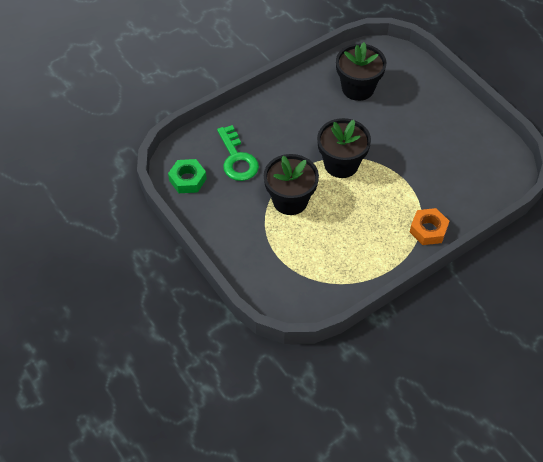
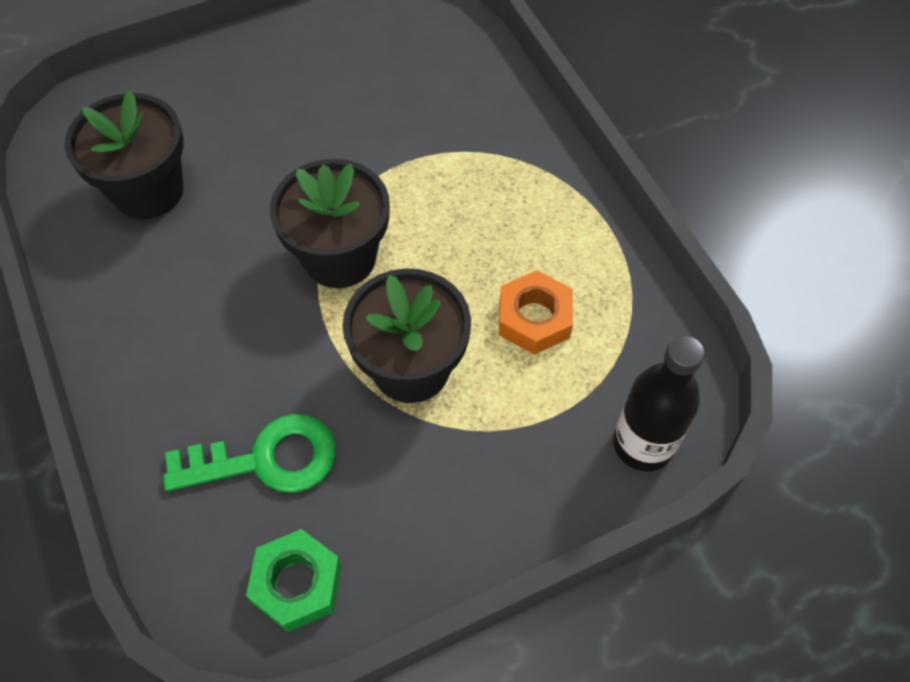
camera: 80 degrees left, 5 degrees up
(271, 293) = (643, 444): none -> black bottle
(428, 230) = (529, 150): orange nut -> orange nut (534, 318)

